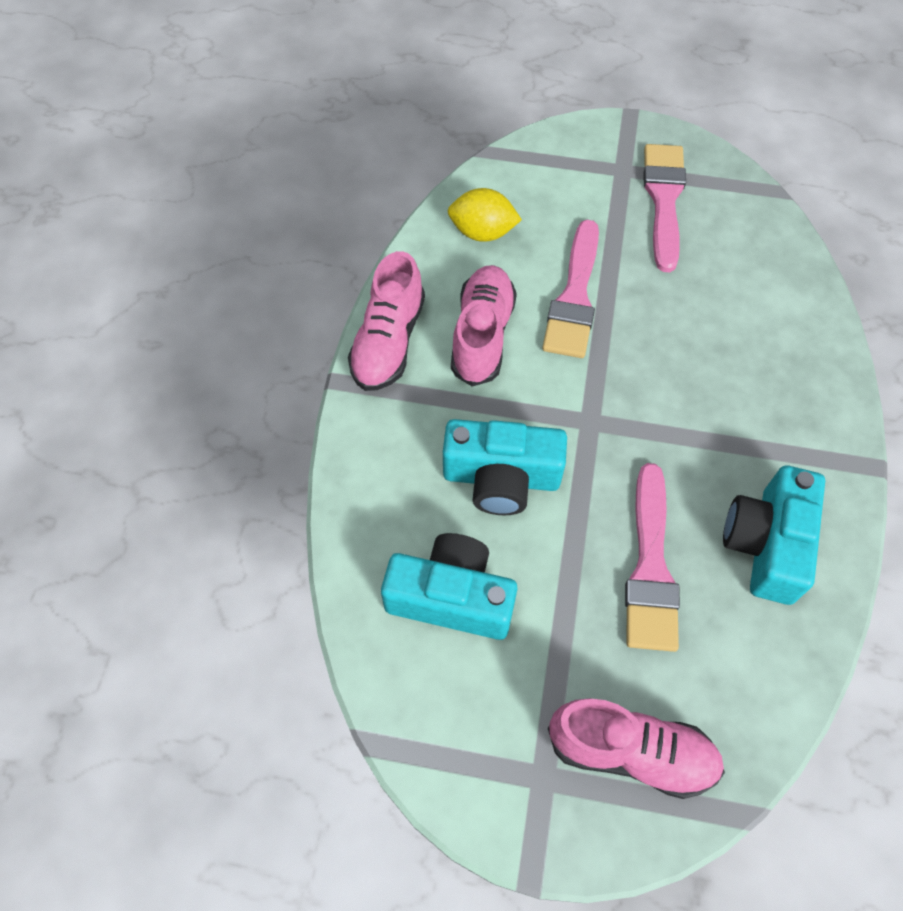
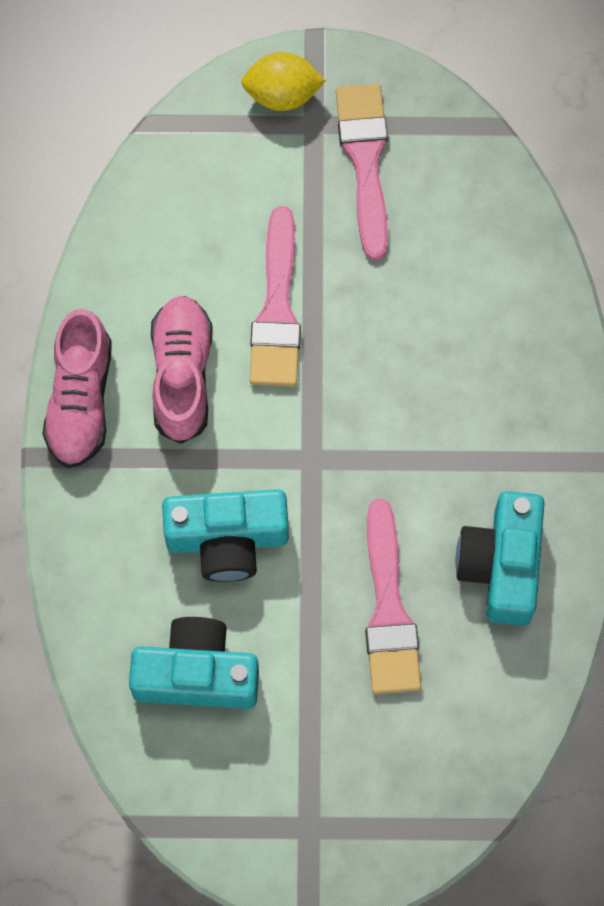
camera: 10 degrees left, 10 degrees up
(482, 232) = (162, 240): yellow lemon -> yellow lemon (282, 94)
(631, 752) = (387, 791): pink shoe -> none

